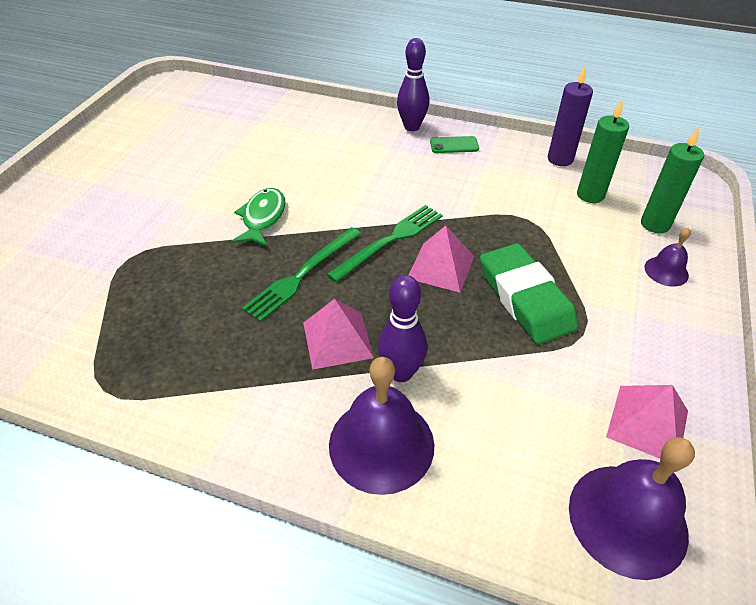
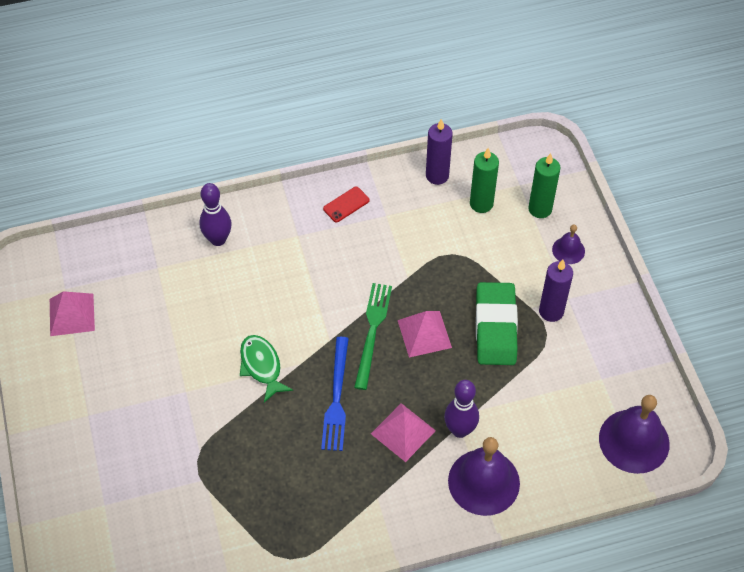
camera: 35 degrees left, 10 degrees up
(302, 275) = (336, 398): green fork -> blue fork
(412, 127) = (296, 201): purple bowling pin -> purple bowling pin (218, 239)
(454, 145) = (346, 204): green phone -> red phone
(525, 298) = (495, 327): green eraser -> green eraser turned 60 degrees clockwise
(604, 315) = (551, 311): none -> purple candle
(647, 423) = (615, 376): pink pyramid -> pink pyramid (71, 314)

